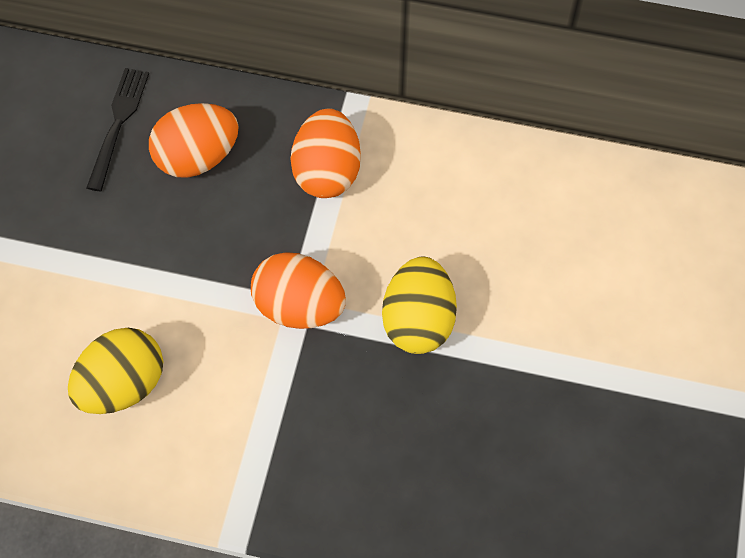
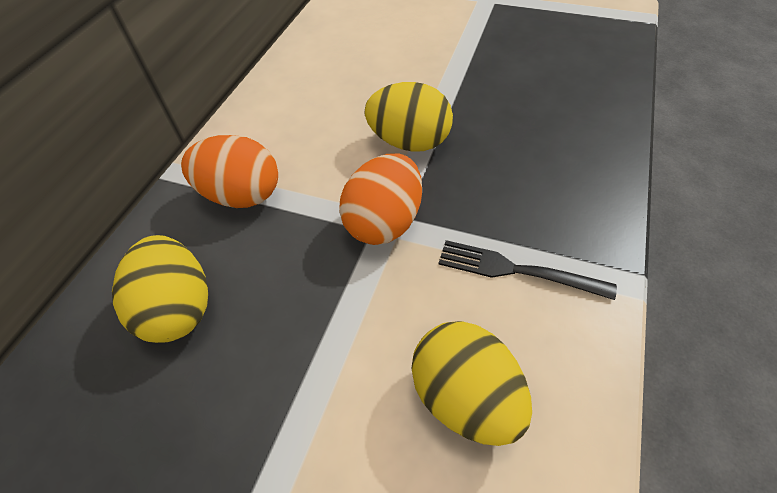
camera: 80 degrees left, 10 degrees down
(118, 124) = (88, 401): black fork -> black fork (516, 270)
(197, 158) = (179, 308): orange egg -> yellow egg

